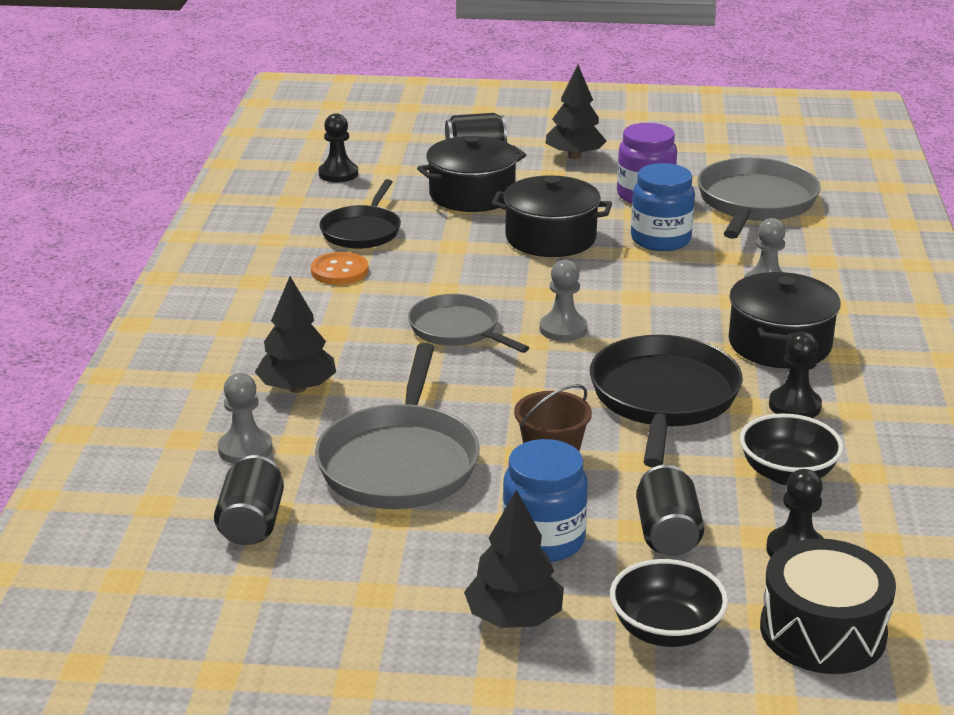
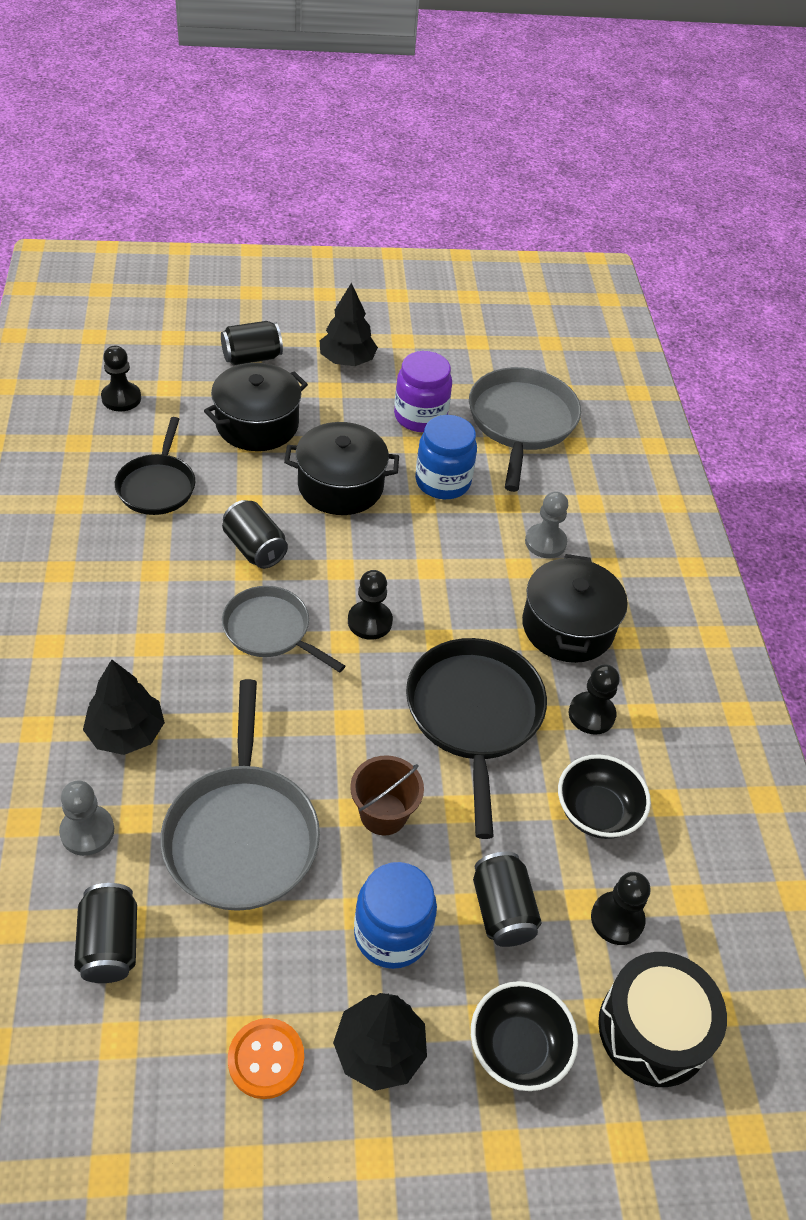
camera: 15 degrees left, 20 degrees up
(339, 271) = (143, 549): orange button -> orange button (266, 1059)
(452, 275) = (255, 548): none -> black can
(563, 329) = (370, 621): grey pawn -> black pawn

